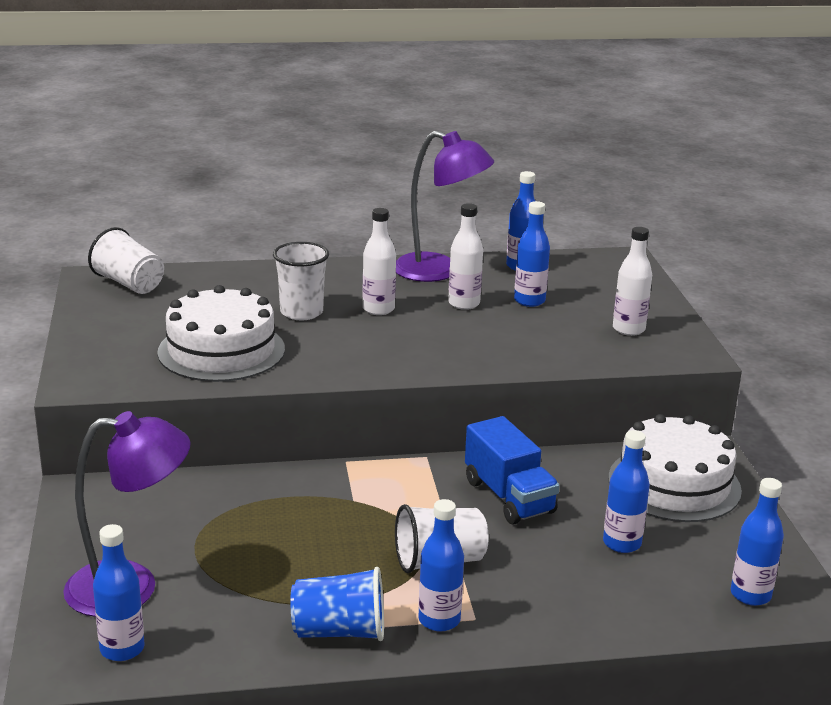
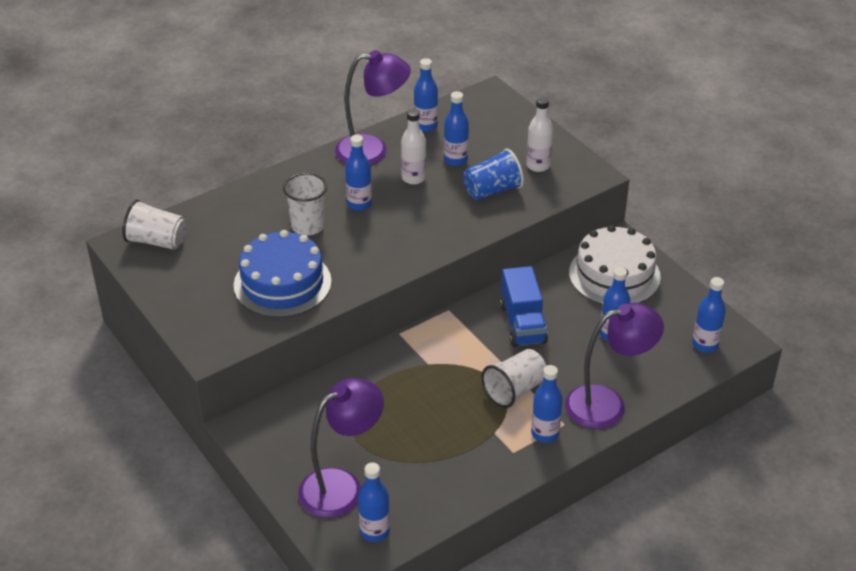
camera: 25 degrees left, 15 degrees up
(221, 351) = (282, 283): white cake -> blue cake
(339, 631) = (493, 465): blue cup -> blue cup (492, 190)
(378, 309) = (359, 204): white bottle -> blue bottle
(509, 497) = (522, 323): blue truck -> blue truck turned 45 degrees clockwise
(554, 616) = (607, 404): none -> purple lamp

